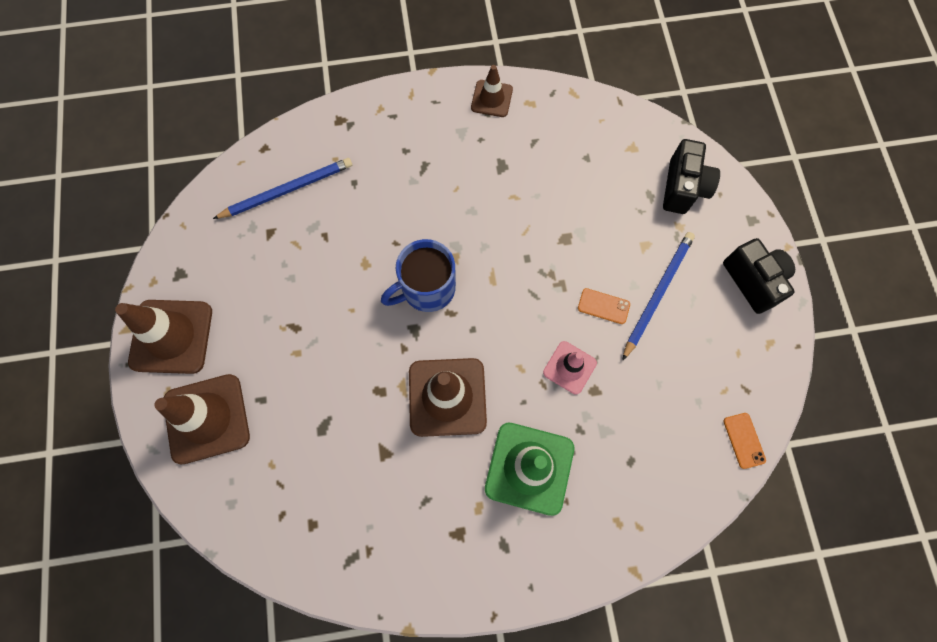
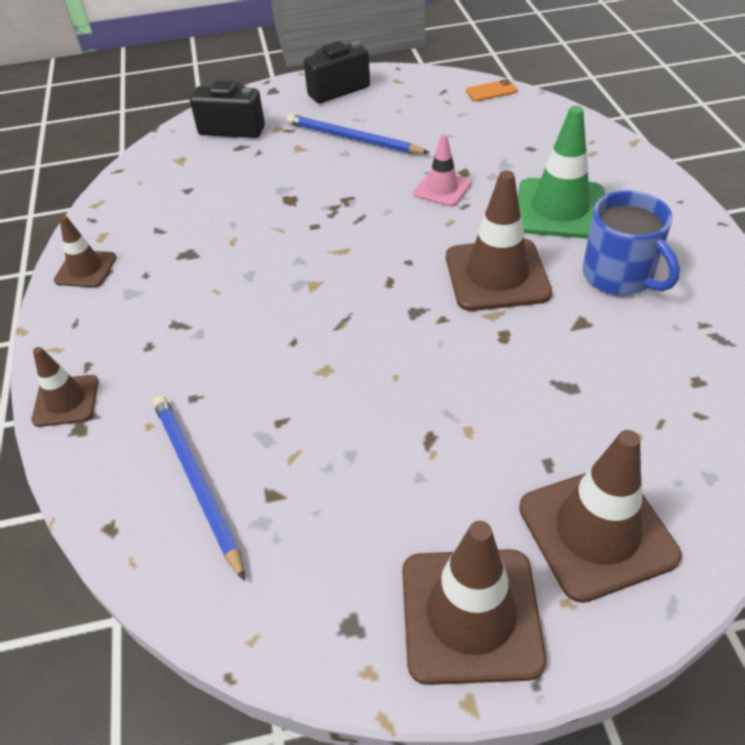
camera: 90 degrees left, 25 degrees down
(363, 109) = (66, 401): none -> brown traffic cone
(426, 288) = (358, 305): blue mug -> blue mug (619, 276)
(603, 306) = (370, 170): orange phone -> none

